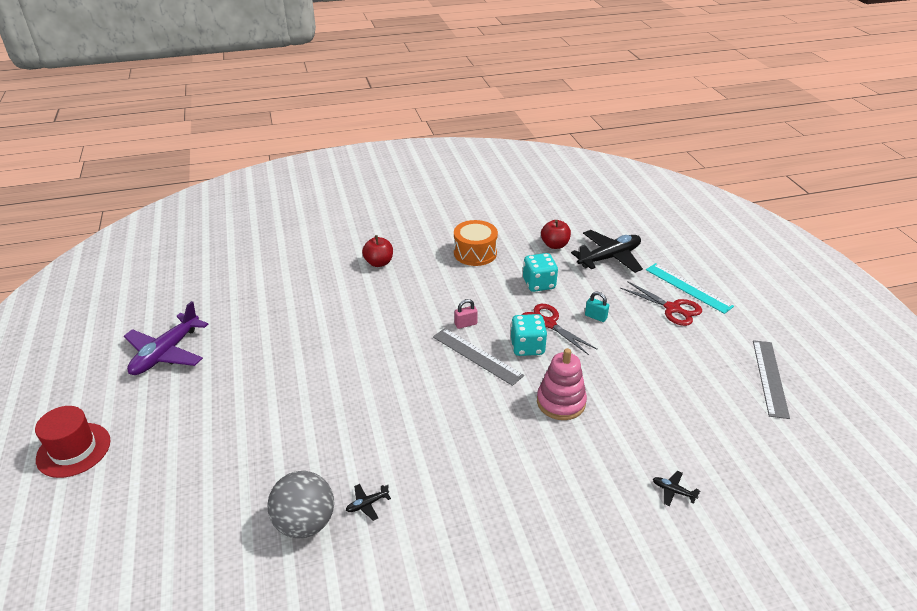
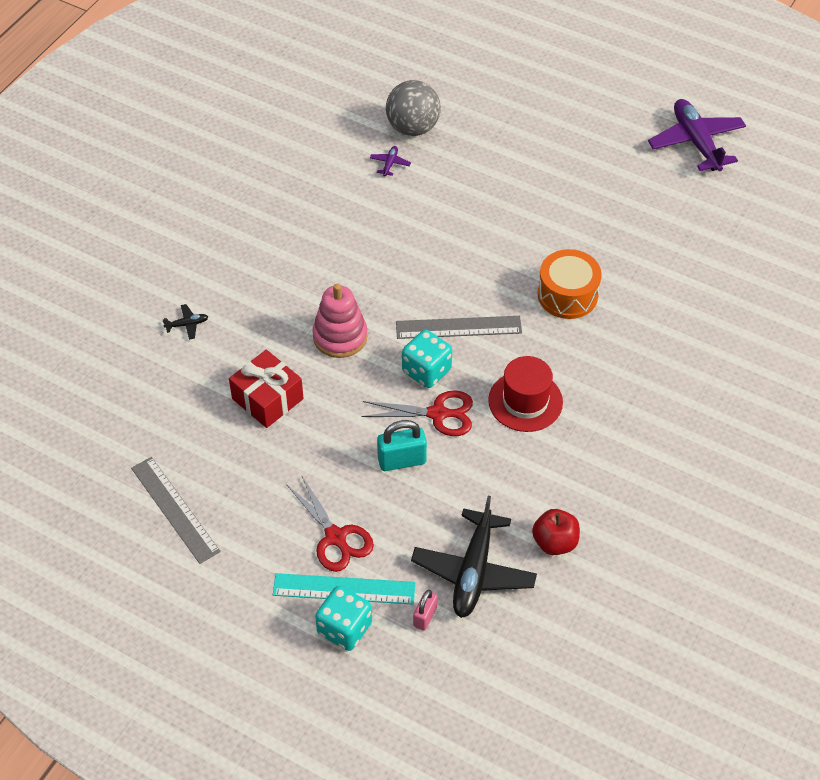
camera: 135 degrees right, 15 degrees up
(73, 450) = (623, 55): red hat -> red hat (525, 401)
(367, 504) = (390, 164): black plane -> purple plane
(379, 263) = (691, 359): red apple -> none
(465, 324) = (510, 353): pink padlock -> pink padlock (425, 617)
(475, 253) = (620, 454): orange drum -> orange drum (567, 295)
(539, 284) = (503, 462): turquoise dice -> turquoise dice (344, 629)
(595, 317) = (402, 460): turquoise padlock -> turquoise padlock, size x1.60
(651, 398) = (267, 398): none -> red gift
(672, 308) = (335, 537): red scissors -> red scissors turned 120 degrees counterclockwise

